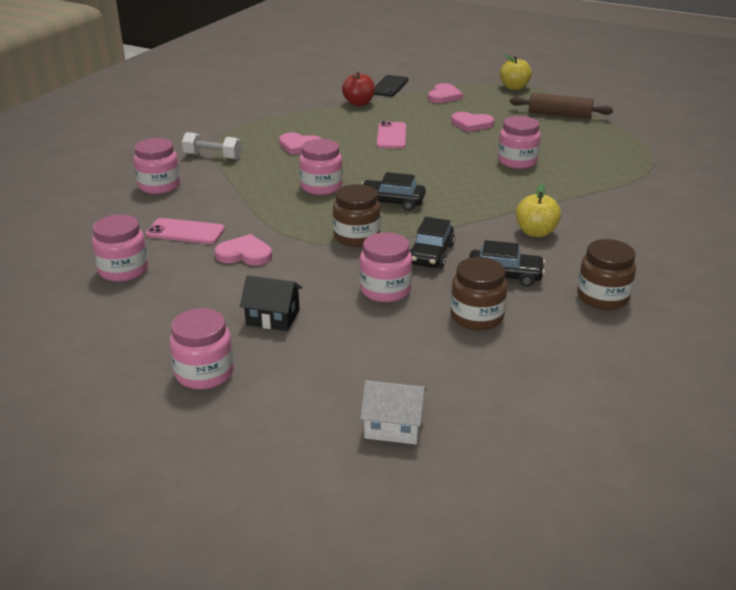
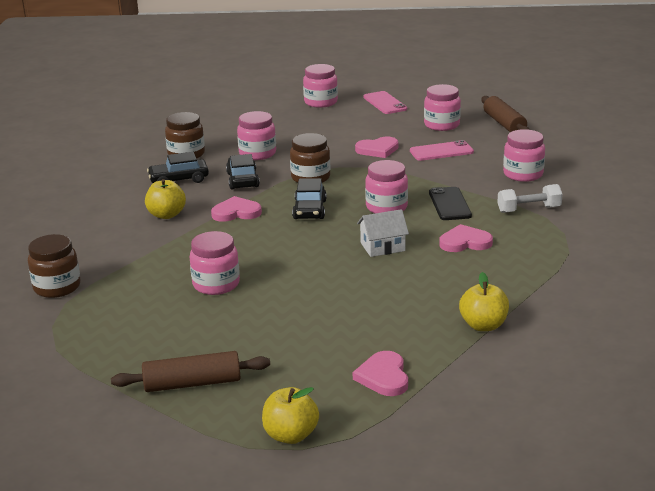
camera: 155 degrees right, 5 degrees down
(59, 250) = (504, 124): none -> brown rolling pin
(273, 317) = (314, 127): black house -> none
(358, 103) = (483, 325): red apple -> yellow apple
(389, 86) = (483, 375): black phone -> black phone (449, 204)
(391, 136) = (384, 282): pink phone -> pink phone (385, 103)
(391, 202) = (309, 210): black car -> black car turned 105 degrees clockwise
(393, 426) = (204, 108): white house -> white house (382, 247)
(471, 124) = (304, 328): pink heart -> pink heart (236, 212)
(602, 297) = (102, 183): brown jar -> brown jar (57, 287)

